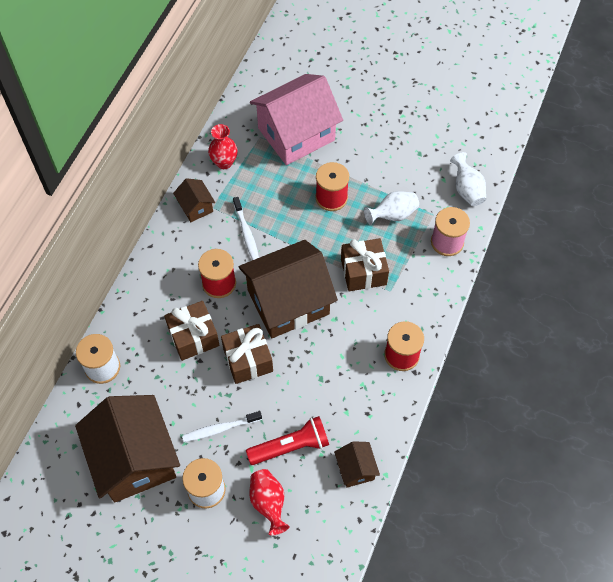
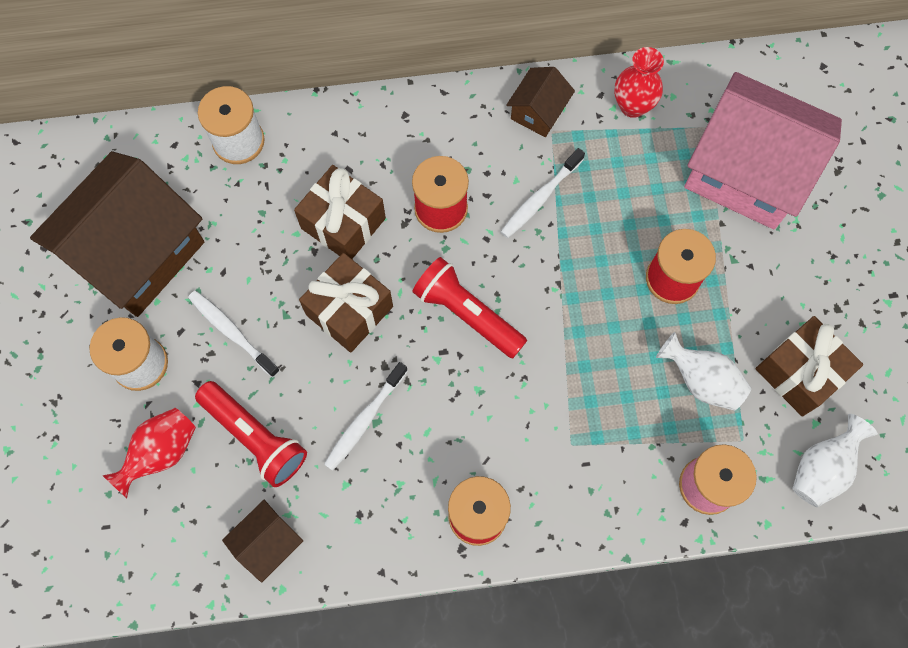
camera: 60 degrees right, 10 degrees up
(288, 302) = (467, 313): brown house -> red flashlight
(316, 384) = (365, 420): none -> white toothbrush
(363, 272) = (578, 390): brown gift -> brown gift (799, 373)

